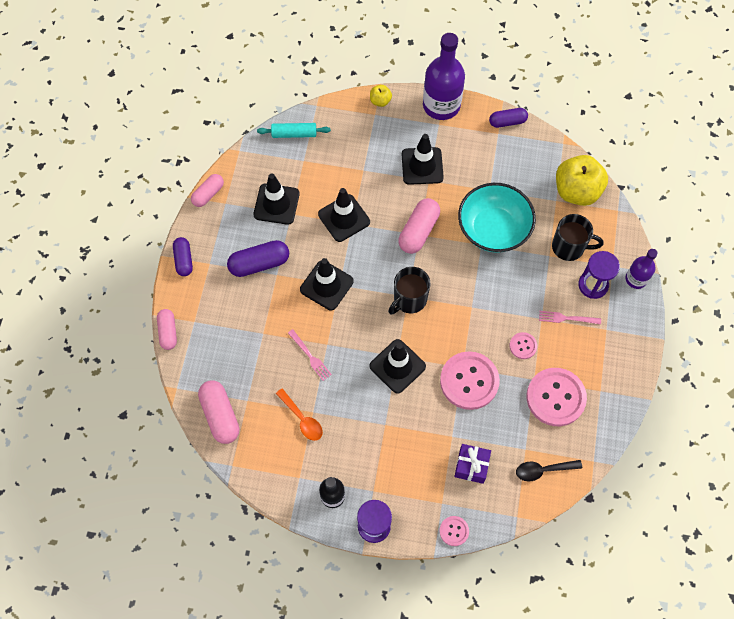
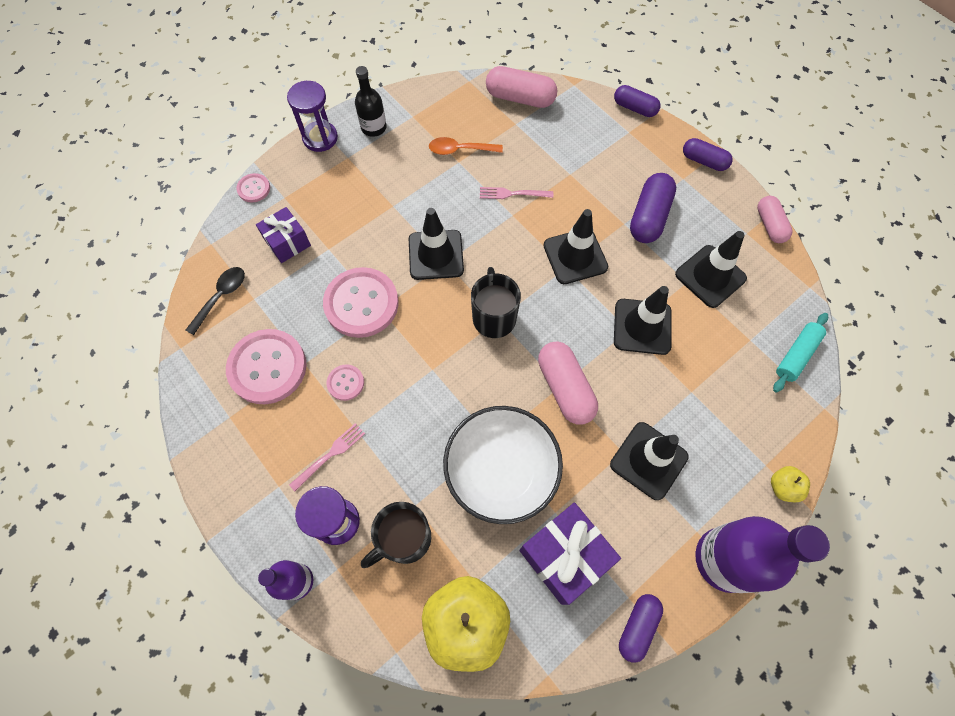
camera: 130 degrees right, 0 degrees up
(168, 332) = (634, 108): pink capsule -> purple capsule
(493, 229) = (501, 471): turquoise bowl -> white bowl
(506, 171) = (564, 556): none -> purple gift

